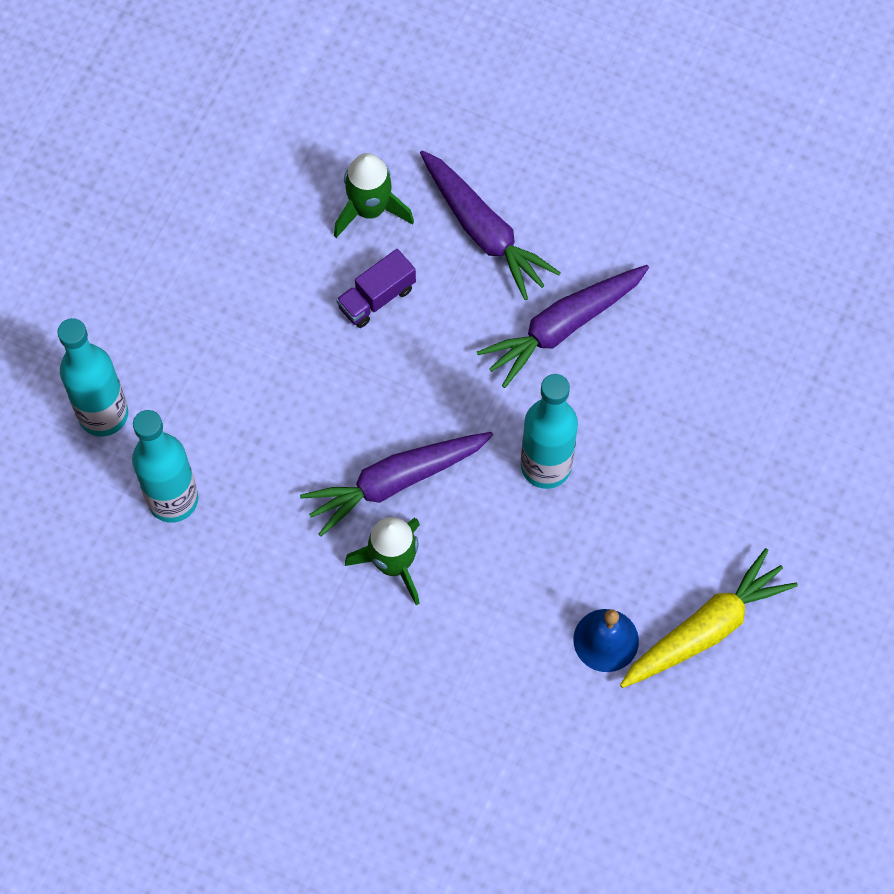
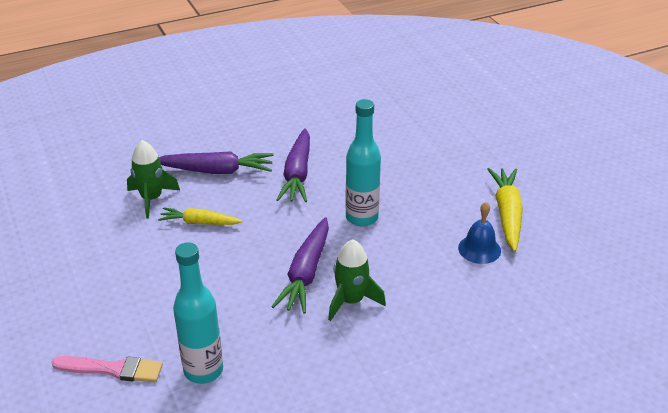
camera: 50 degrees left, 30 degrees down
(103, 414) = (112, 369): turquoise bottle -> pink brush
(377, 298) = (199, 223): purple truck -> yellow carrot

